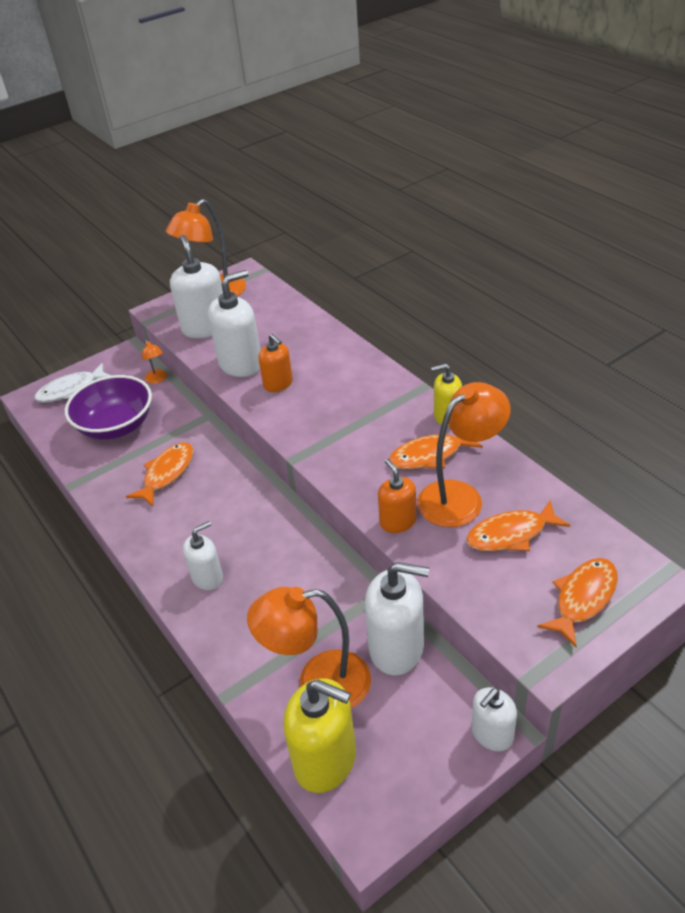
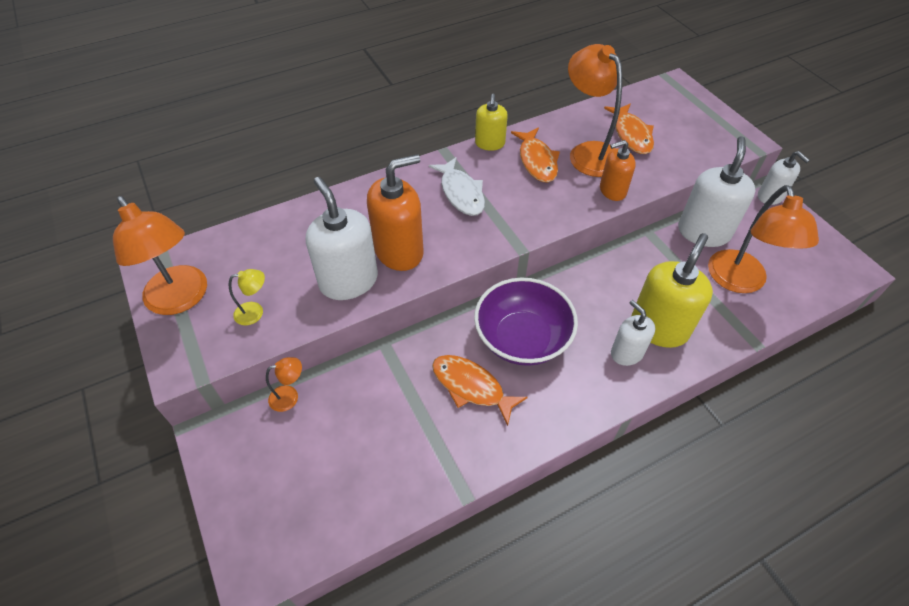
camera: 85 degrees left, 10 degrees up
(71, 390) = (262, 511): white fish -> white fish (461, 193)
(116, 426) = (367, 445): purple bowl -> purple bowl (522, 338)
(205, 327) = (255, 312): white soap dispenser -> yellow lamp
(278, 384) = (399, 251): orange soap dispenser -> orange soap dispenser, size x1.67
(325, 760) = (805, 284): yellow soap dispenser -> yellow soap dispenser (659, 327)
(583, 598) = (692, 115): orange fish -> none

